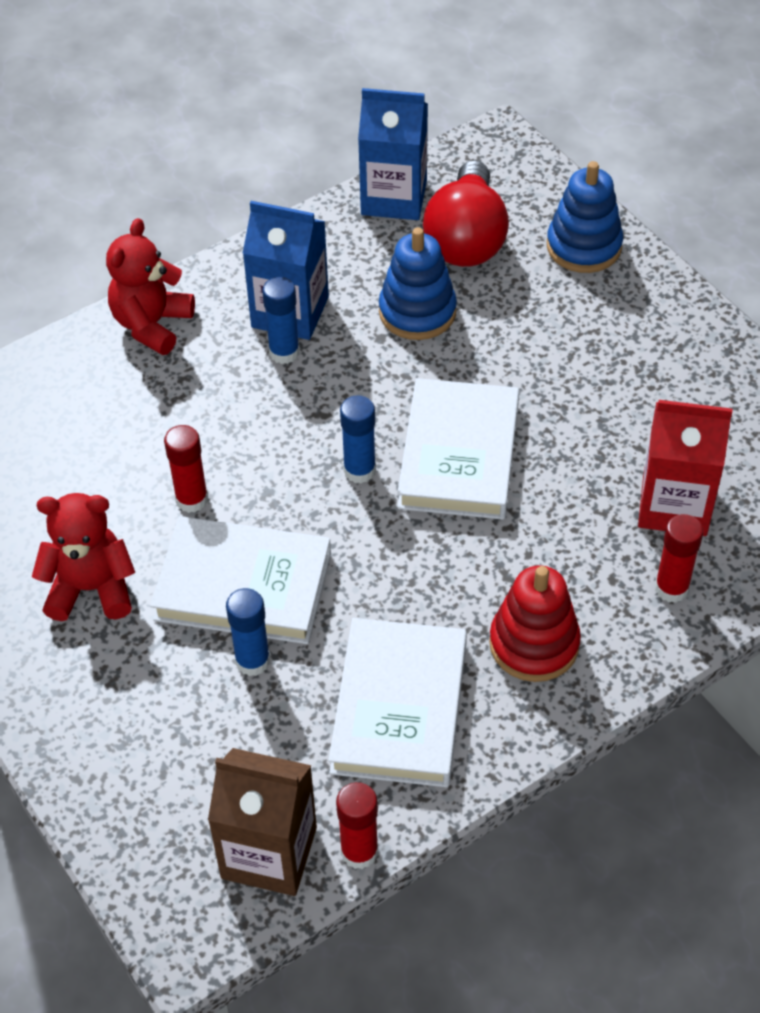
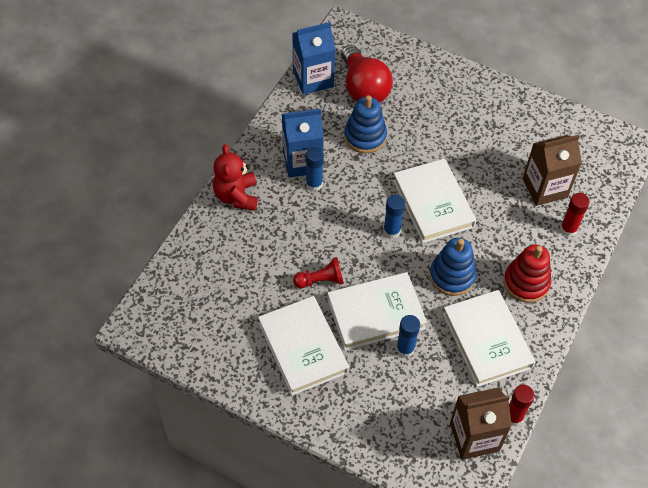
camera: 30 degrees left, 5 degrees up
(91, 589) = (303, 348): red teddy bear -> white book
(192, 499) = (320, 280): red glue stick -> red pawn
(584, 246) = (422, 71): blue stacking toy -> blue stacking toy (452, 276)
(674, 505) = (545, 188): red carton -> brown carton

